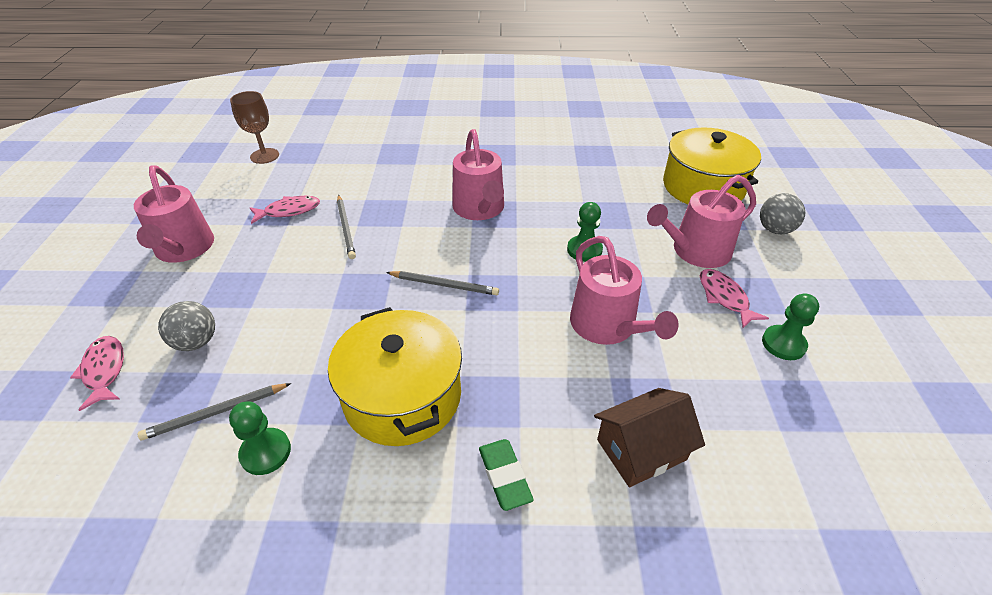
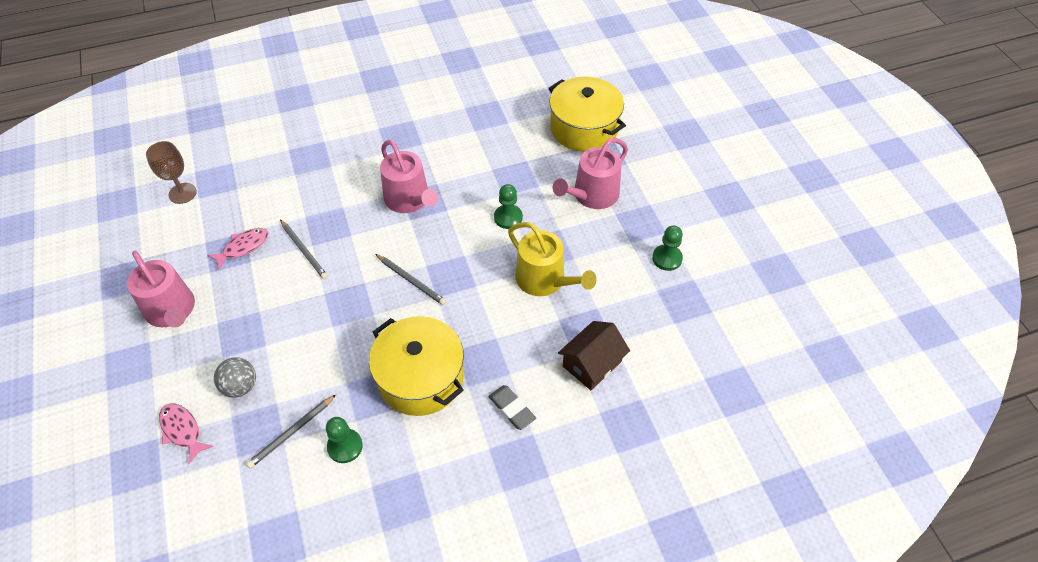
camera: 20 degrees left, 10 degrees up
(444, 285) = (411, 280): grey pencil -> grey pencil turned 45 degrees clockwise
(504, 476) = (512, 409): green eraser -> grey eraser
(607, 326) = (545, 280): pink watering can -> yellow watering can
(724, 297) = (621, 231): pink fish -> none
(775, 230) = (646, 158): grey ball -> none

